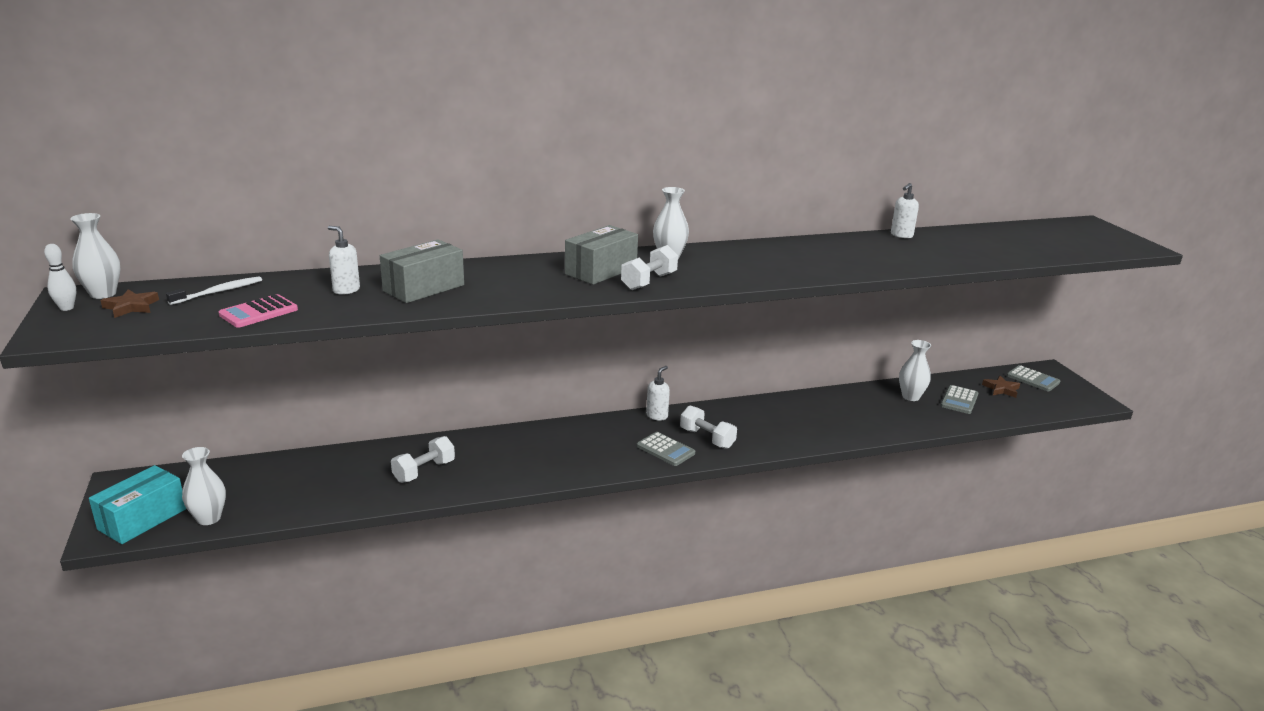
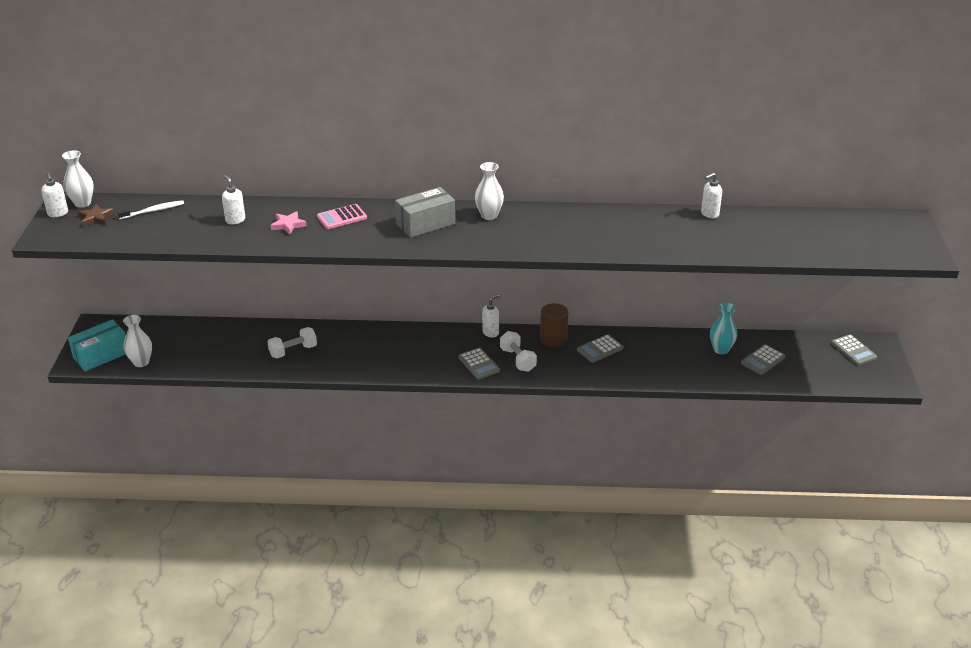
camera: 20 degrees right, 10 degrees up
(67, 308) = (58, 213): white bowling pin -> white soap dispenser
(258, 312) = (171, 234): pink calculator -> pink calculator (342, 217)
(423, 288) = (288, 225): grey box -> pink star
(649, 281) = (454, 240): white dumbbell -> none
(731, 412) = (553, 339): none -> brown cylinder
(788, 414) = (600, 349): none -> grey calculator
(910, 397) = (721, 349): white vase -> turquoise vase
(1001, 389) = (813, 356): brown star -> none

